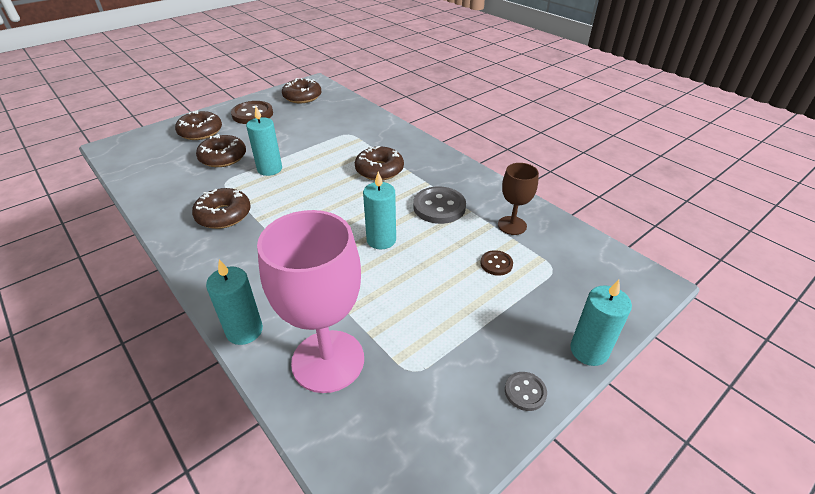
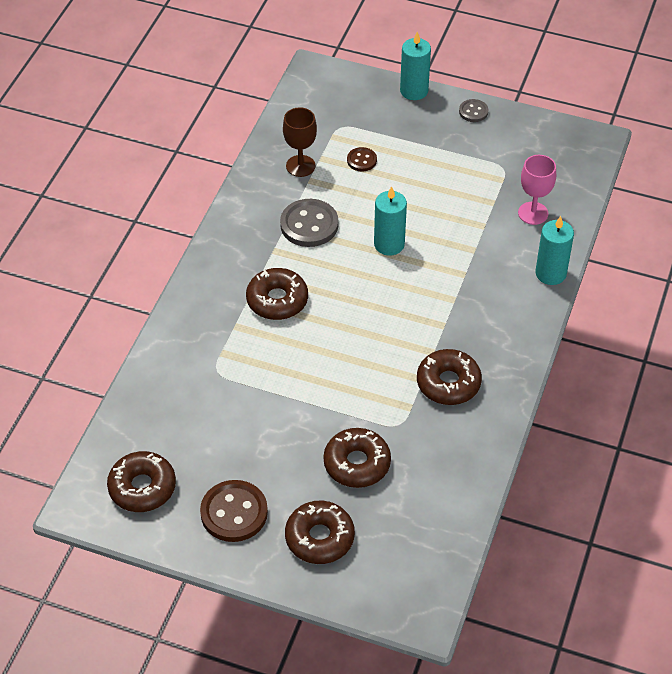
camera: 120 degrees left, 10 degrees up
(269, 169) = (346, 400): turquoise candle -> none
(328, 361) = (533, 213): pink goblet -> pink goblet, size x0.53

